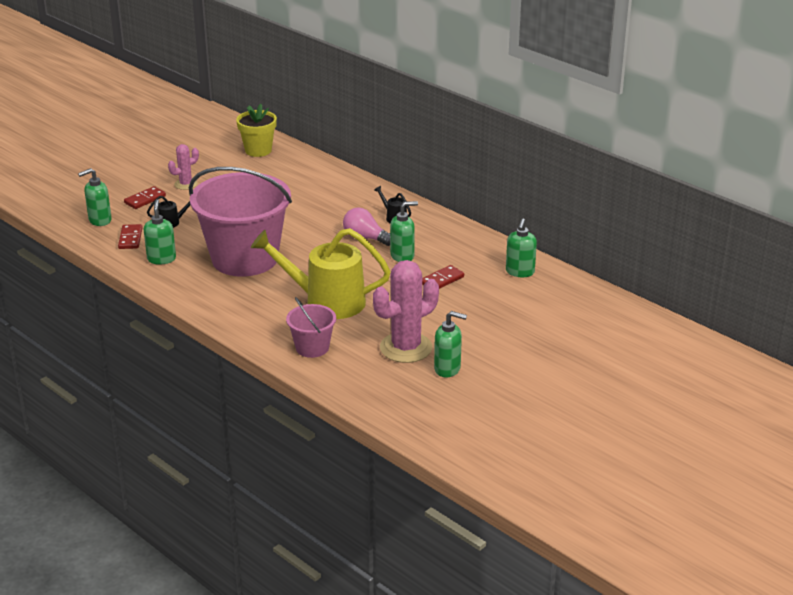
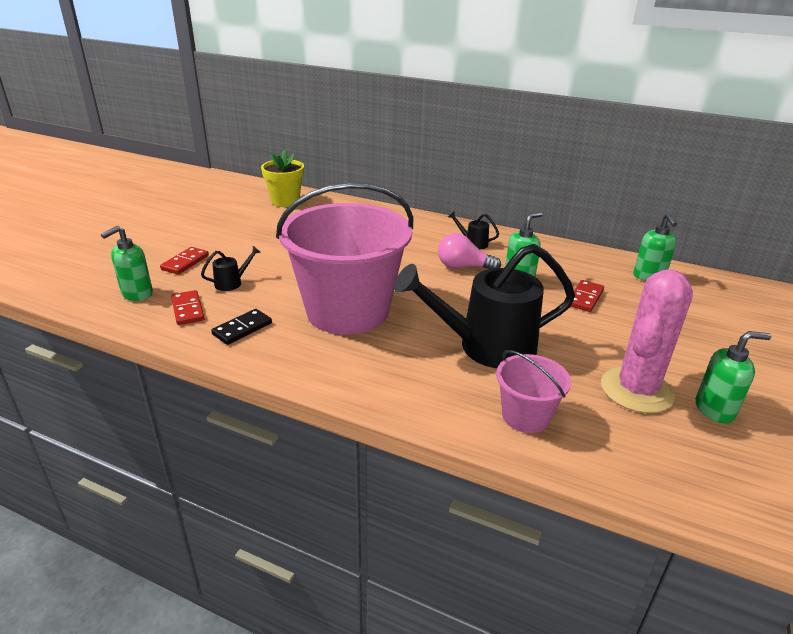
camera: 20 degrees left, 0 degrees up
(161, 259) = (242, 329): green soap dispenser -> black domino
(186, 184) = (226, 241): pink cactus -> none
(325, 301) = (485, 347): yellow watering can -> black watering can

